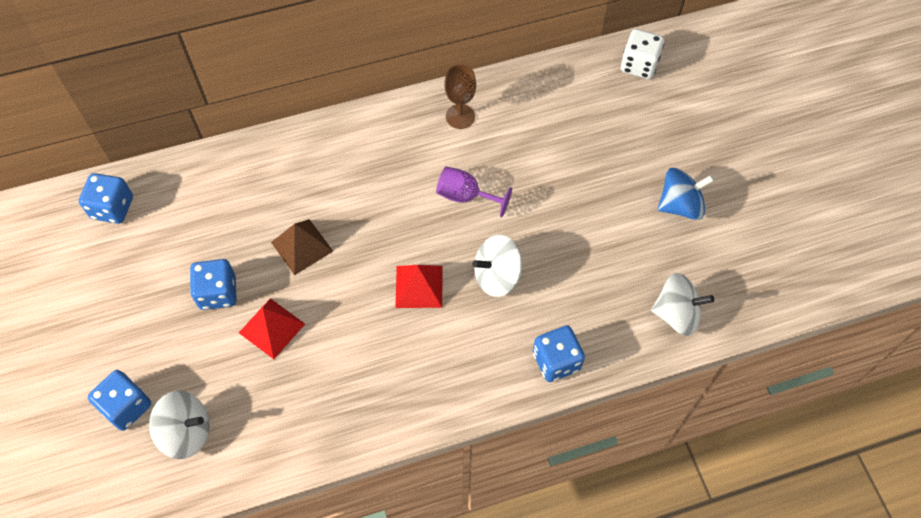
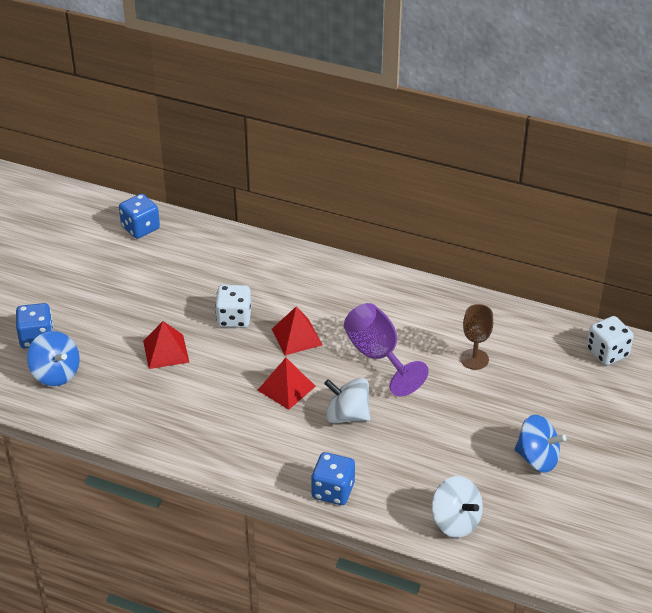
camera: 40 degrees right, 20 degrees down
(186, 432) = (56, 373): white spinning top -> blue spinning top
(218, 293) = (154, 312): blue dice -> none
(301, 246) = (234, 318): brown pyramid -> white dice
(377, 226) = (296, 337): none -> red pyramid
(460, 116) = (428, 307): brown goblet -> brown goblet (474, 359)
(465, 196) = (378, 356): purple goblet -> purple goblet, size x1.50

